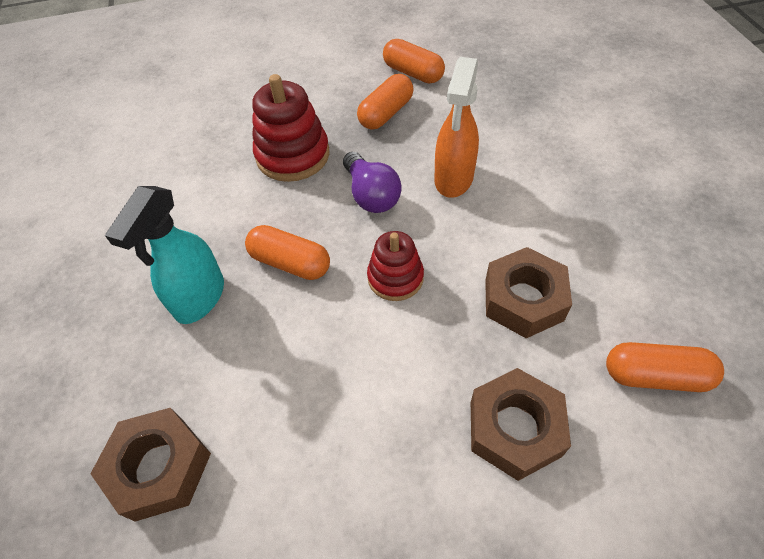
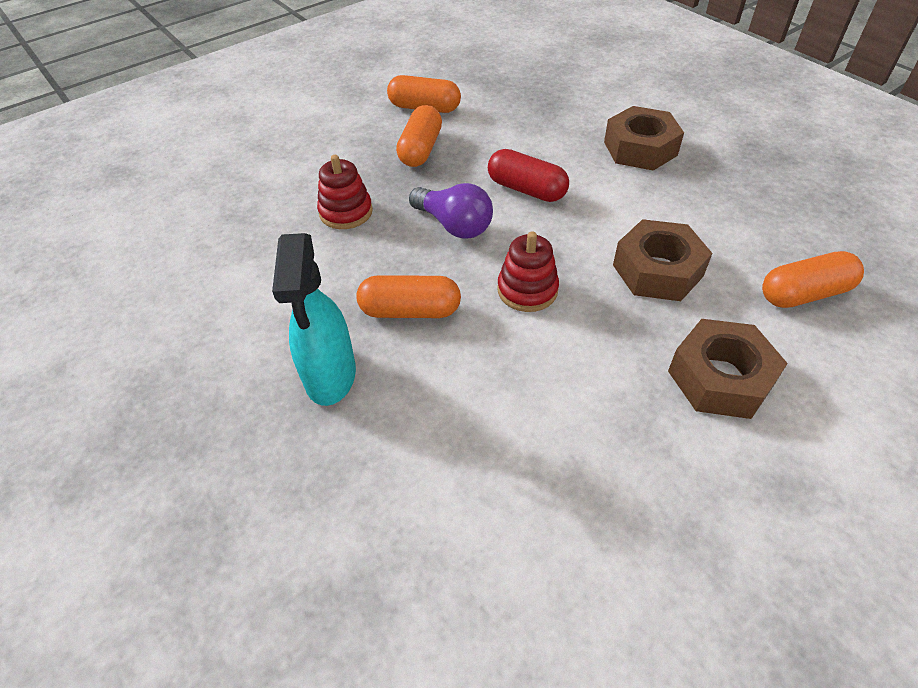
camera: 25 degrees left, 5 degrees down
(160, 467) = (395, 553): brown nut -> brown nut (640, 148)
(293, 155) = (346, 212): red stacking toy -> red stacking toy, size x0.63
(453, 179) = (526, 189): orange spray bottle -> red capsule

